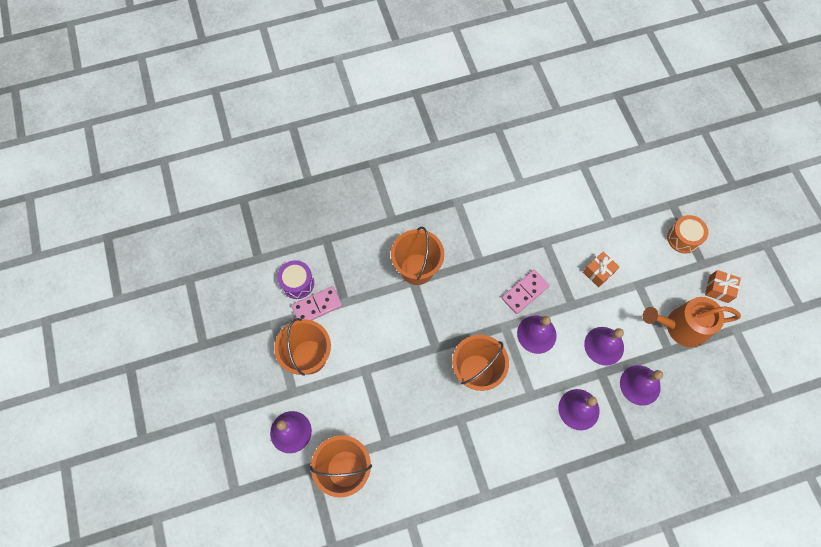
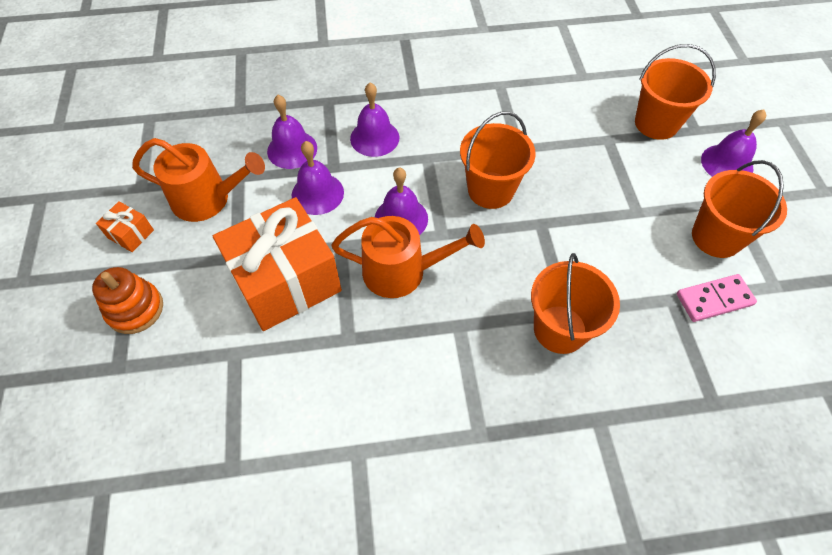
camera: 170 degrees left, 10 degrees down
(297, 283) = (750, 337): purple drum -> none
(524, 292) = (402, 271): pink domino -> orange watering can
(598, 272) = (286, 281): orange gift -> orange gift, size x2.42
(683, 238) = (135, 309): orange drum -> orange stacking toy

